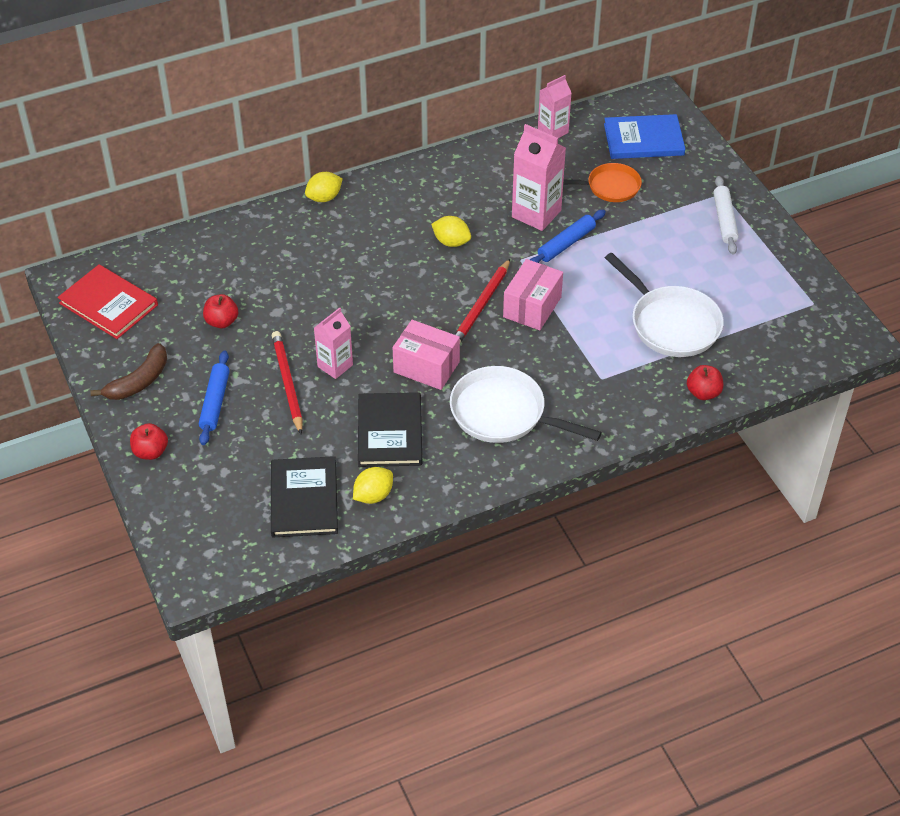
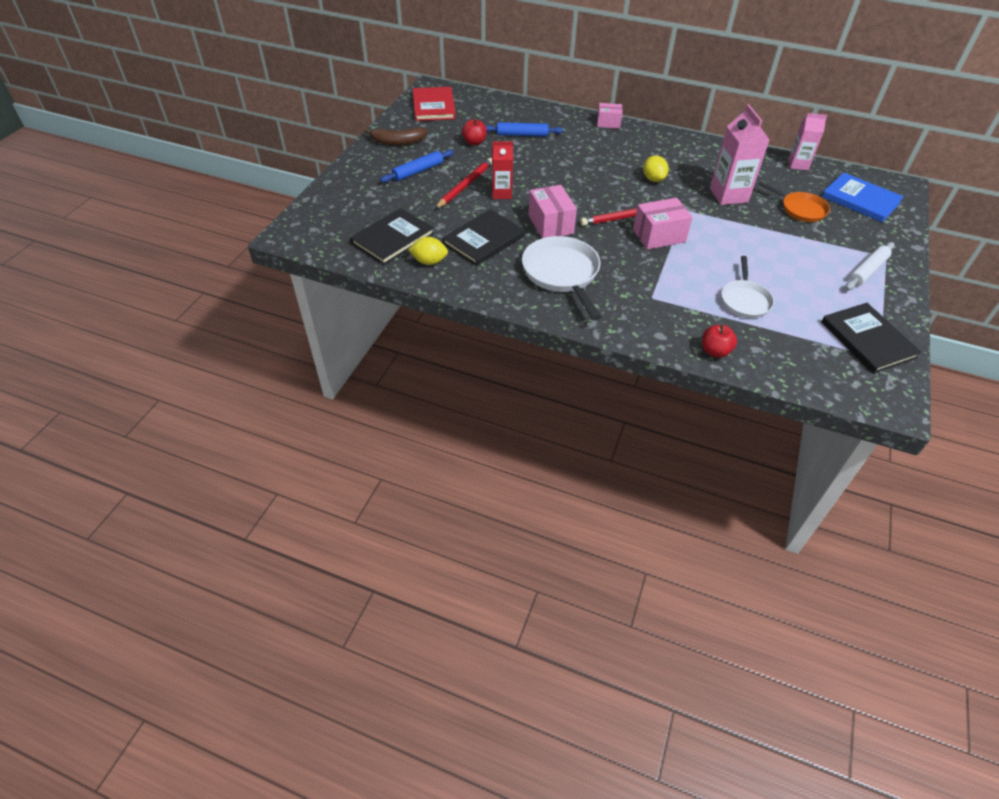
camera: 45 degrees right, 0 degrees up
(150, 452) = (357, 171): red apple -> none
(324, 198) = (608, 123): yellow lemon -> pink box
(335, 366) = (501, 193): pink carton -> red carton
(566, 244) = (728, 219): blue rolling pin -> blue rolling pin (522, 135)
(671, 323) = (745, 300): white pan -> white pan, size x0.64
(790, 293) = (867, 340): none -> black book

